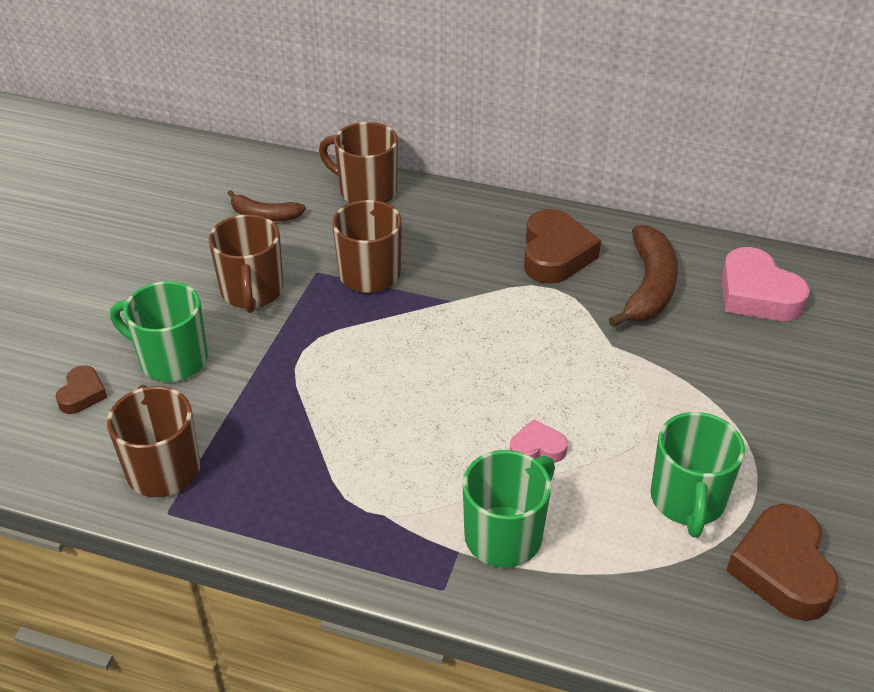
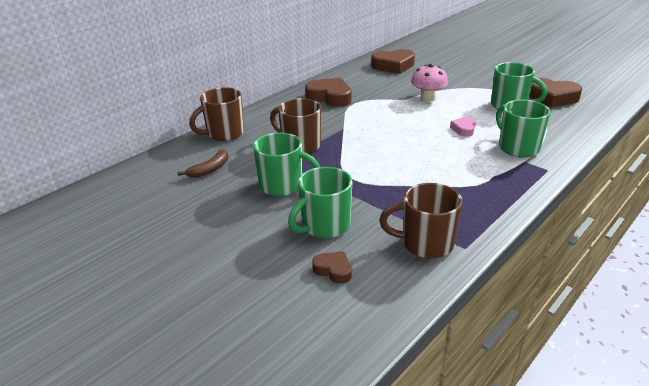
camera: 65 degrees left, 10 degrees down
(252, 292) = (283, 186): brown mug -> green mug
(638, 374) = (428, 98): none -> pink mushroom
(648, 287) = (371, 84): brown banana -> none
(757, 294) = (393, 66): pink heart -> brown heart

